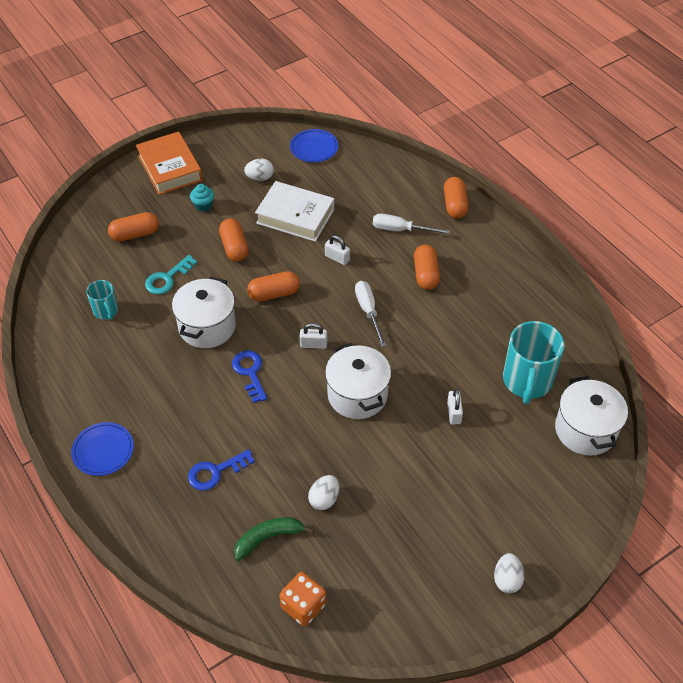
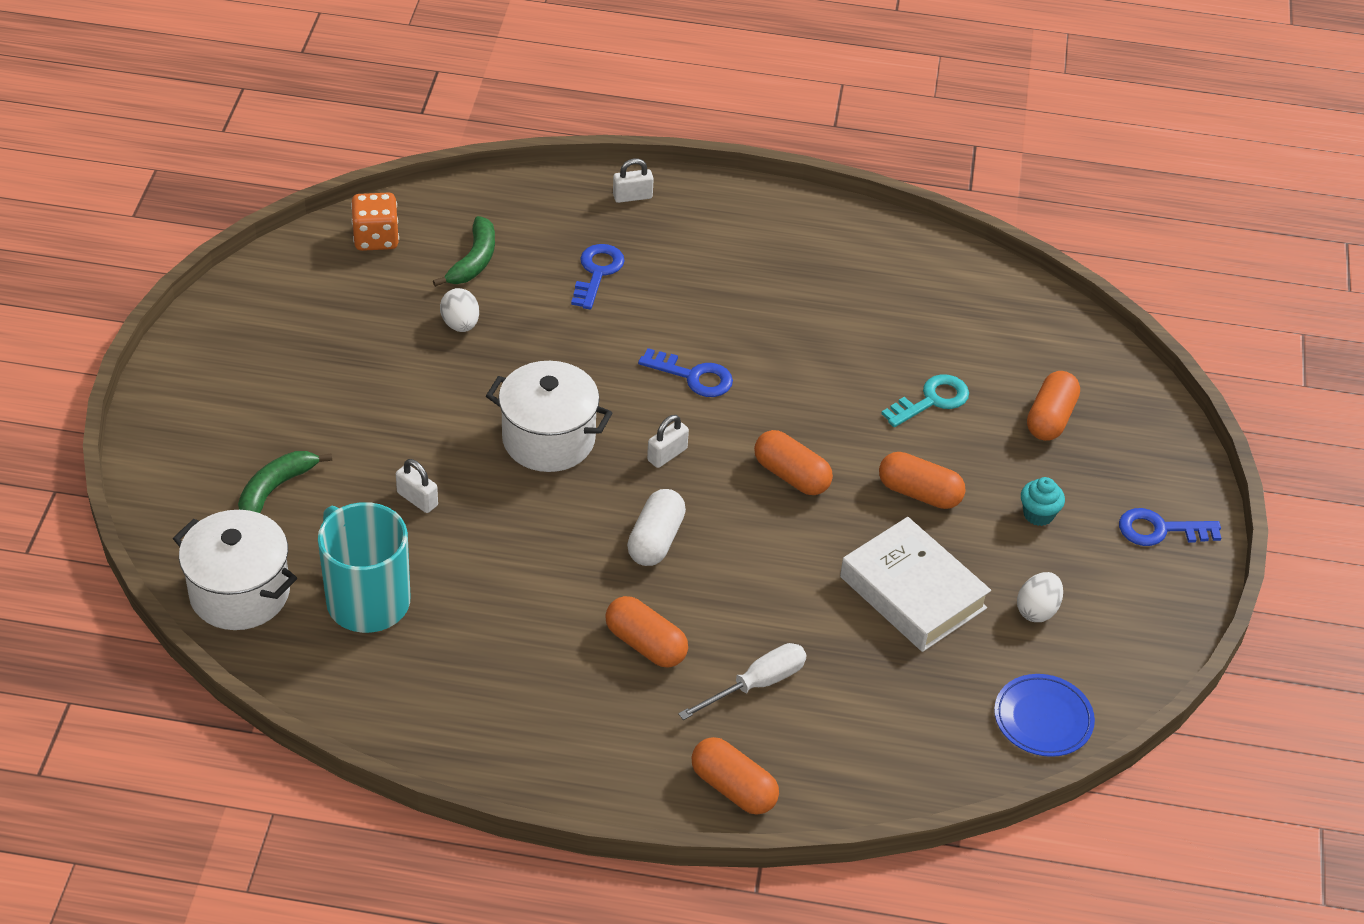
camera: 130 degrees right, 5 degrees down
(103, 451) = (728, 215): blue plate -> none
(106, 311) = (934, 321): turquoise mug -> none
(167, 278) = (931, 400): turquoise key -> turquoise key turned 60 degrees clockwise
(170, 168) = (1160, 530): orange book -> blue key
(207, 326) = (808, 386): white pot -> none
(274, 294) = (791, 475): orange capsule -> orange capsule turned 75 degrees counterclockwise
(295, 216) = (912, 592): white book -> white book turned 75 degrees clockwise
(337, 258) = (782, 578): white padlock -> white padlock (632, 196)
(368, 311) = (655, 540): white screwdriver -> white capsule
(507, 579) = (196, 385): white egg -> none
(520, 474) = (275, 490): none -> green banana

